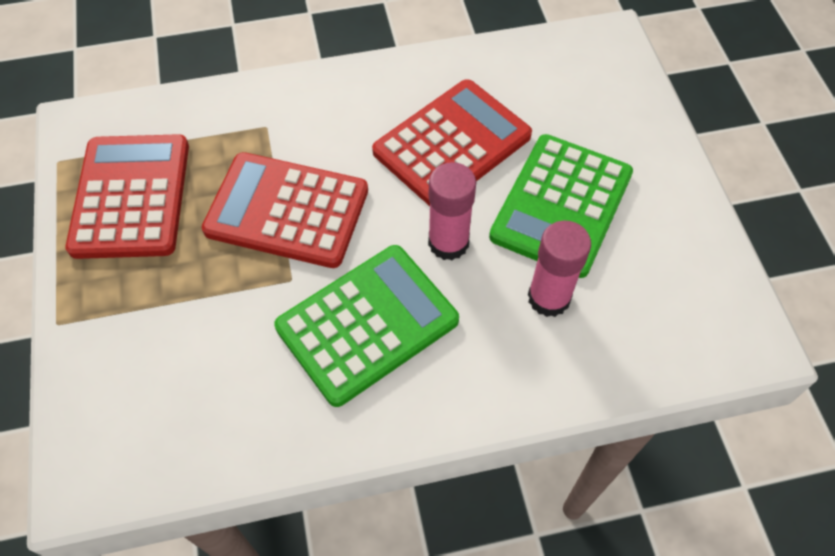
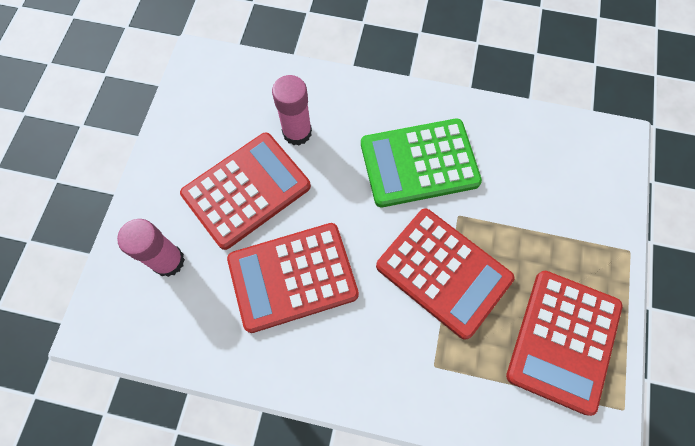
camera: 155 degrees left, 10 degrees up
(448, 243) = (339, 196): pink glue stick -> pink glue stick (168, 261)
(561, 205) = (246, 190): green calculator -> red calculator

